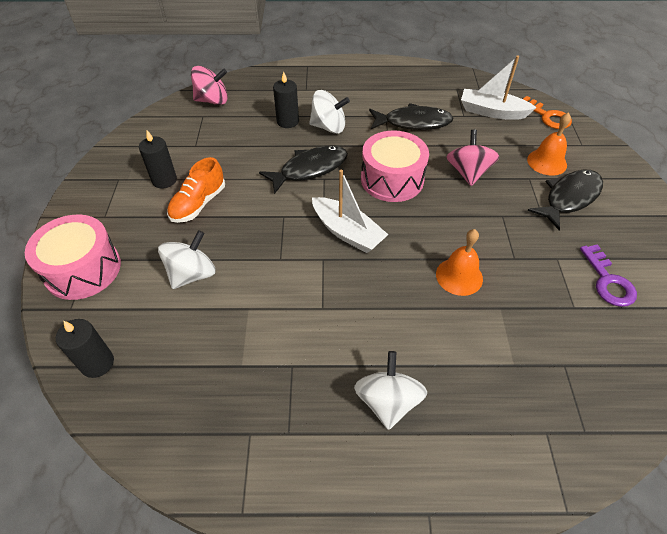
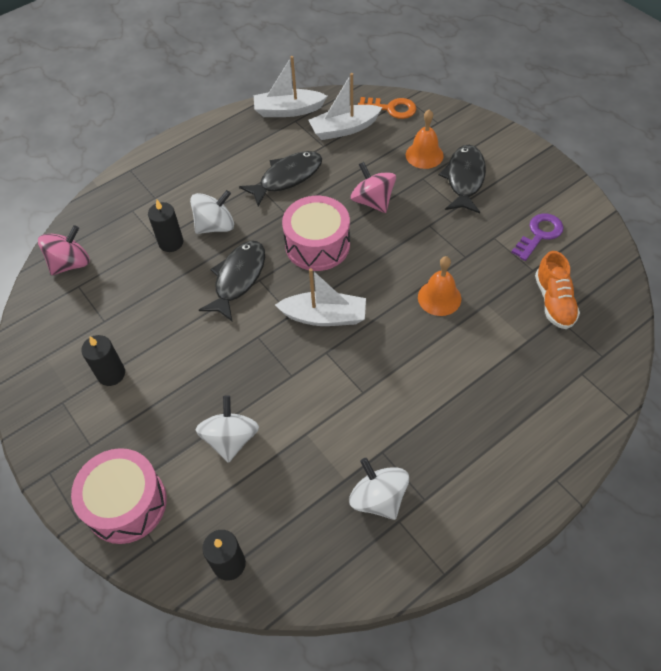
camera: 35 degrees left, 5 degrees up
(198, 204) = (169, 375): orange shoe -> orange shoe (554, 301)
(388, 401) = (470, 427): white spinning top -> white spinning top (378, 498)
(458, 80) = (288, 110): none -> white boat
(608, 281) = (539, 234): purple key -> purple key turned 90 degrees counterclockwise

